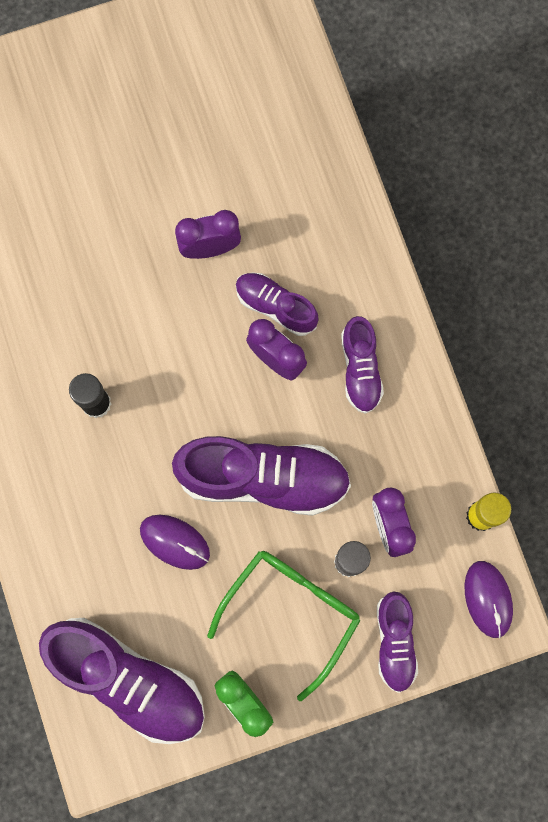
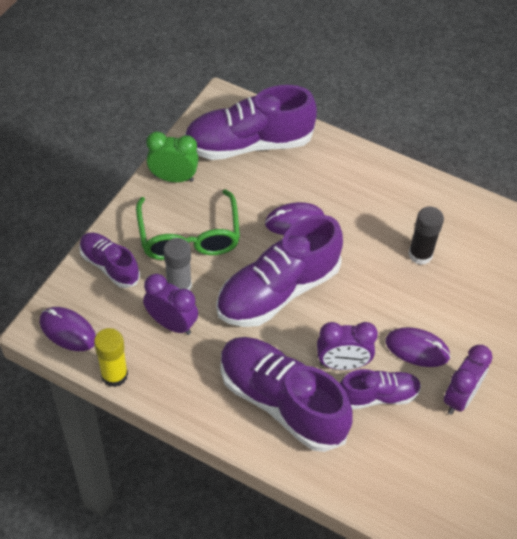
camera: 135 degrees right, 25 degrees down
(199, 318) = (417, 349): none -> purple mouse
(360, 369) = (281, 402): purple shoe -> purple shoe, size x1.82

